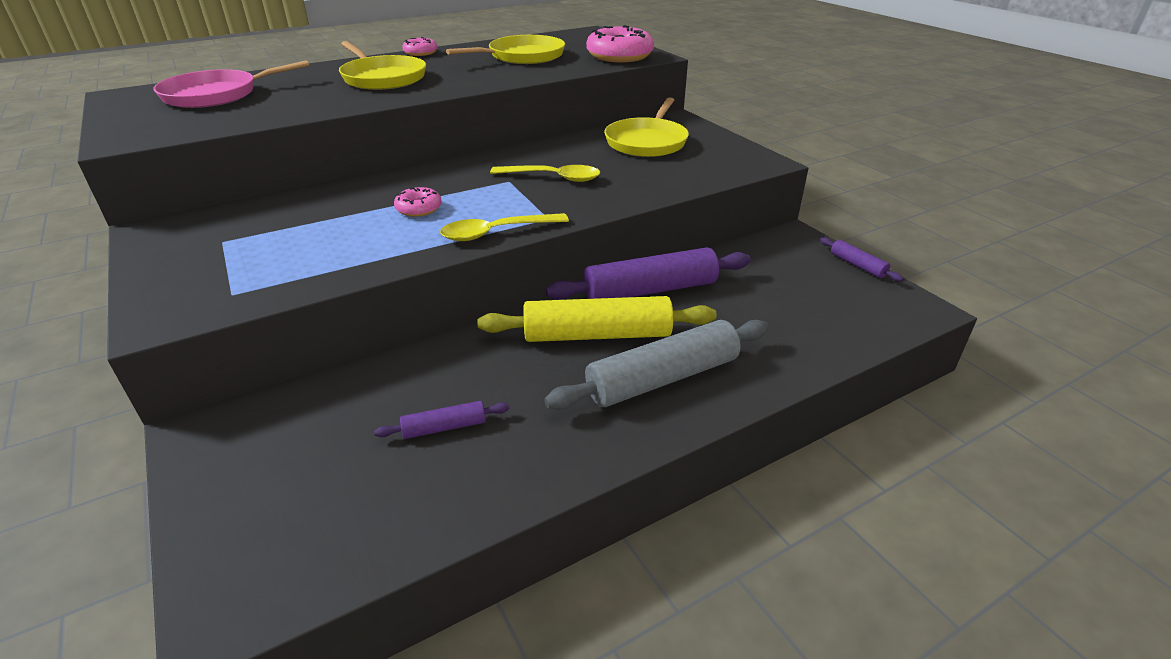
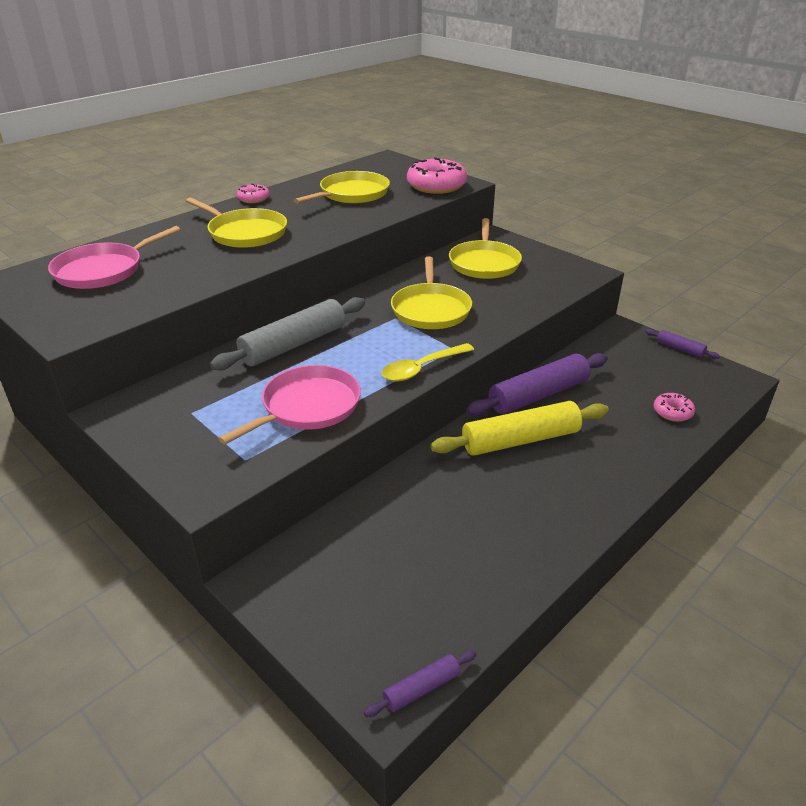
camera: 15 degrees left, 0 degrees up
(341, 253) = (307, 407): none -> pink pan
(419, 209) = (340, 355): pink donut -> pink donut (672, 412)
(444, 427) = (452, 536): purple rolling pin -> purple rolling pin (422, 688)
(553, 178) = (431, 309): yellow spoon -> yellow pan
(662, 378) = (589, 467): grey rolling pin -> grey rolling pin (294, 345)

